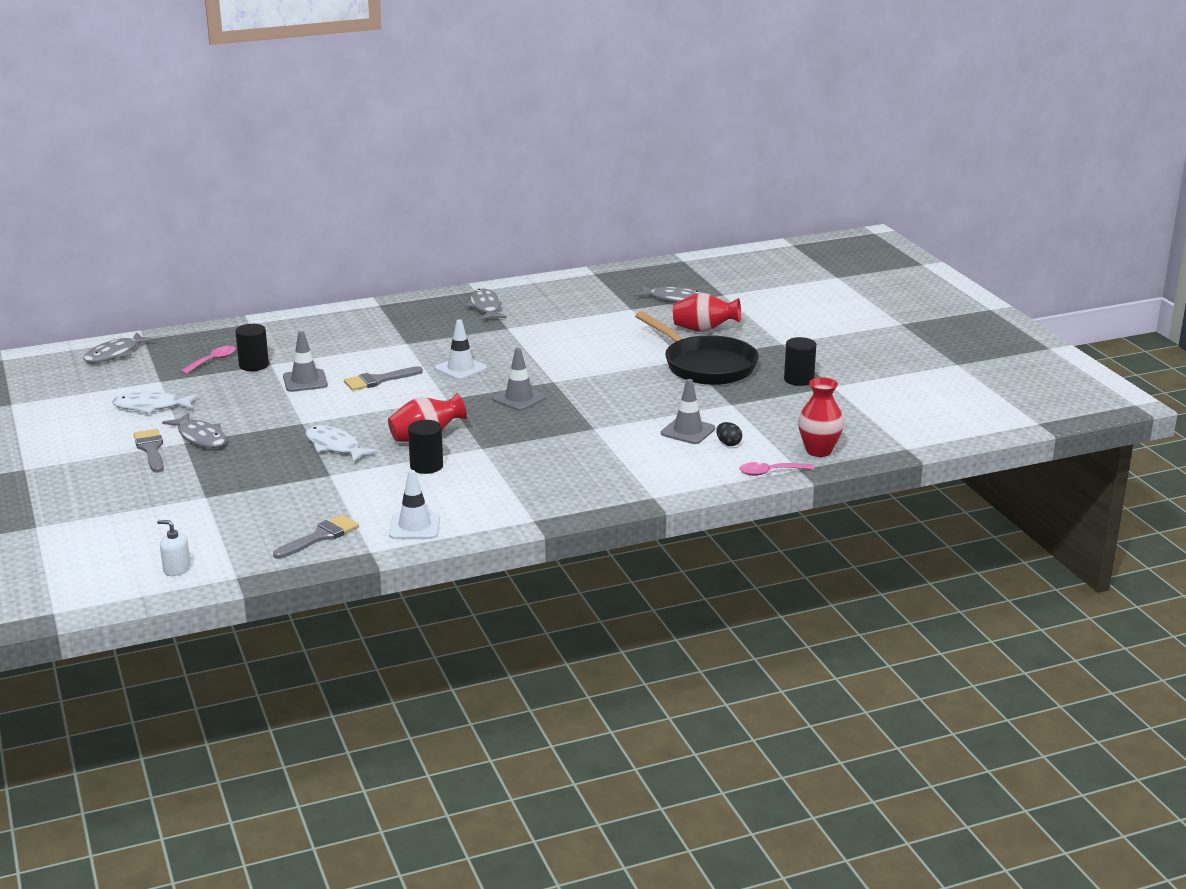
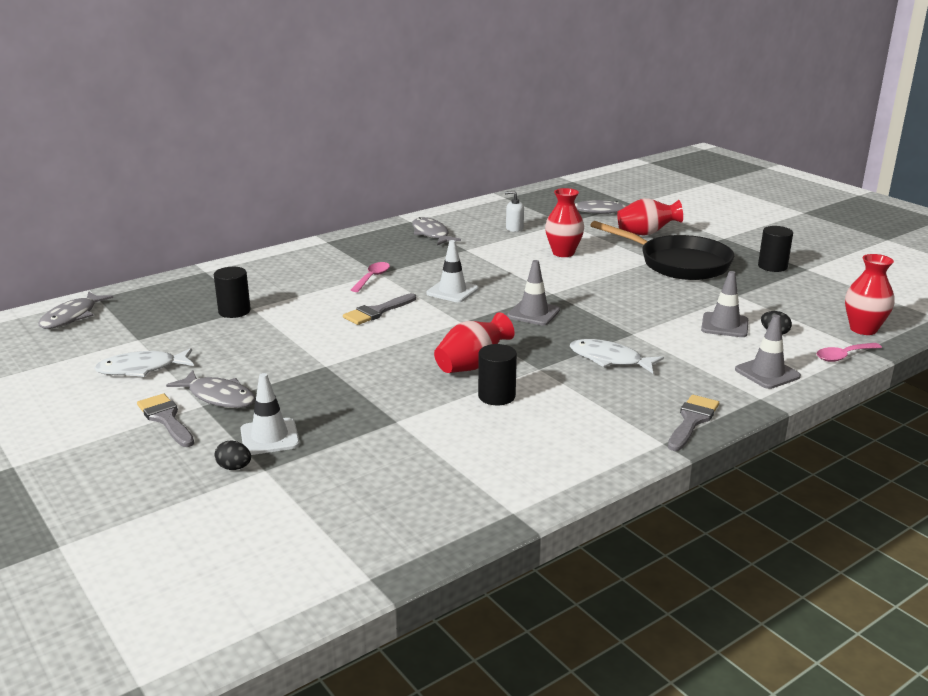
camera: 15 degrees left, 0 degrees up
(177, 569) = (283, 579): white soap dispenser -> white soap dispenser (514, 228)
(183, 492) = (234, 467): none -> black egg
(212, 361) = (186, 312): pink spoon -> pink spoon (372, 278)
(305, 381) = (300, 321): grey traffic cone -> grey traffic cone (767, 373)
(320, 536) = (439, 502): grey brush -> grey brush (692, 420)
(335, 446) = (380, 387): white fish -> white fish (609, 359)
(414, 526) = (539, 471): white traffic cone -> white traffic cone (269, 437)
(599, 342) = (563, 253): none -> red vase

